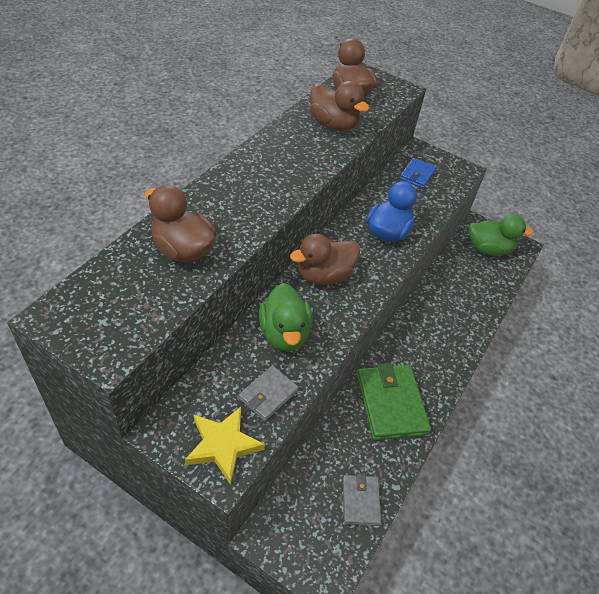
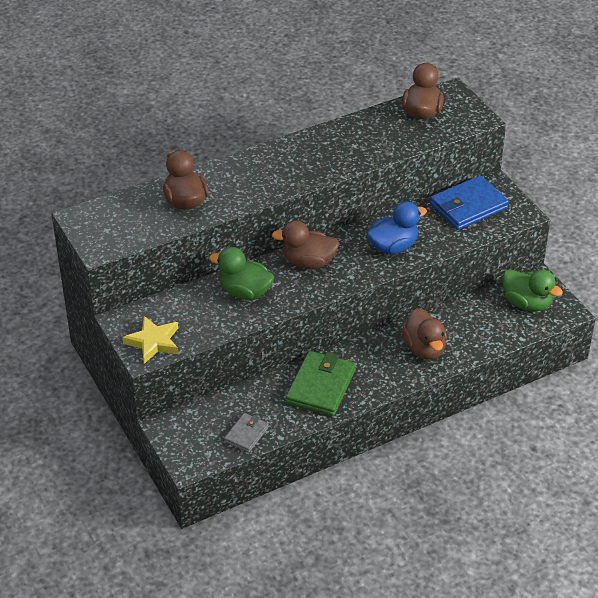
camera: 35 degrees right, 5 degrees down
(268, 395) = (204, 325): grey wallet -> none
(284, 334) = (244, 292): green duck -> green duck turned 90 degrees clockwise
(333, 125) = (379, 137): brown duck -> brown duck (424, 349)
(417, 175) = (468, 206): blue wallet -> blue wallet, size x1.78

